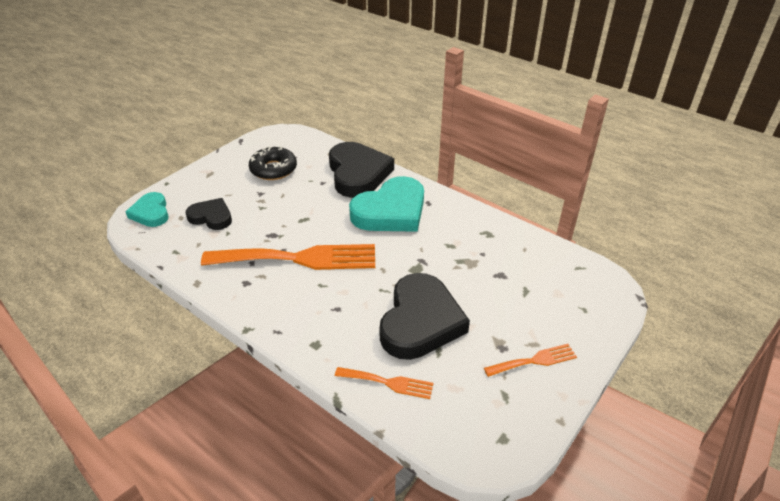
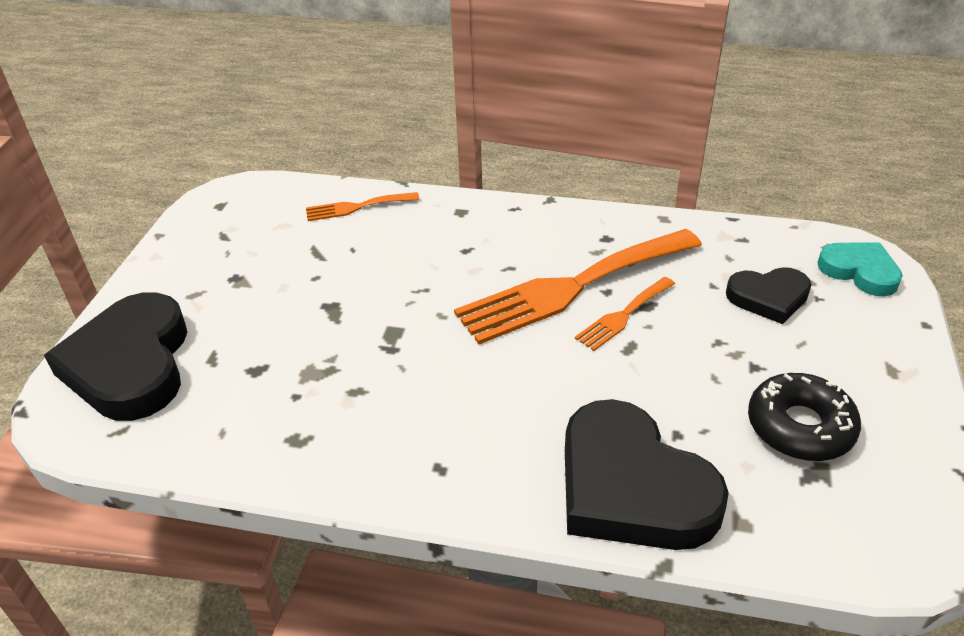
camera: 155 degrees right, 0 degrees up
(391, 211) = (497, 419): turquoise heart -> none
(420, 321) = (351, 270): black heart -> black heart (130, 364)
(534, 361) = (192, 276): orange fork -> orange fork (623, 316)

